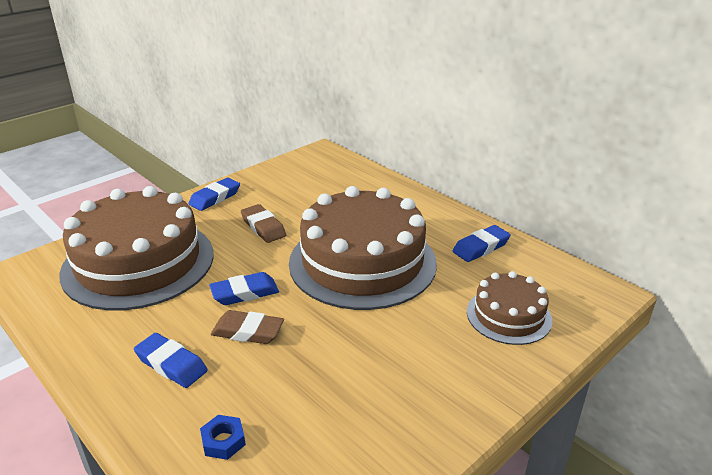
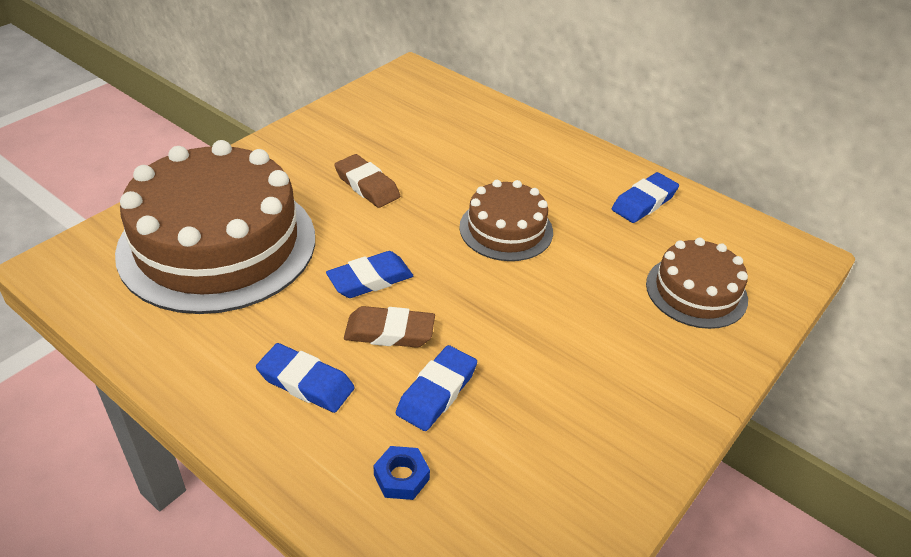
camera: 10 degrees left, 10 degrees up
(215, 198) = (290, 145): blue eraser -> blue eraser (437, 392)
(362, 262) = (506, 229): brown cake -> brown cake, size x0.51

